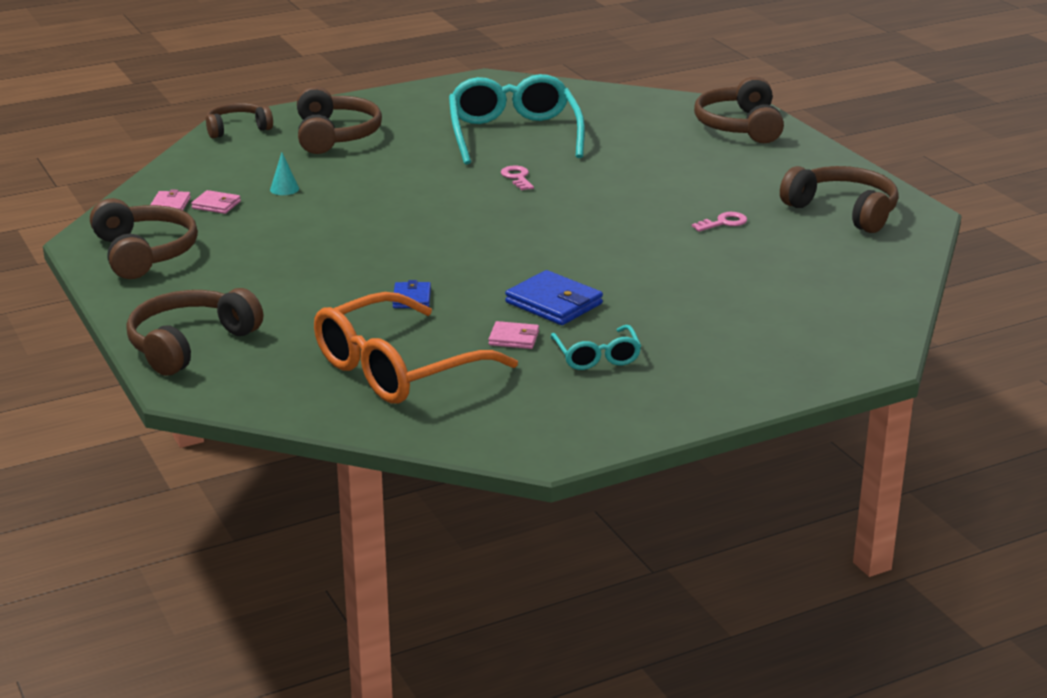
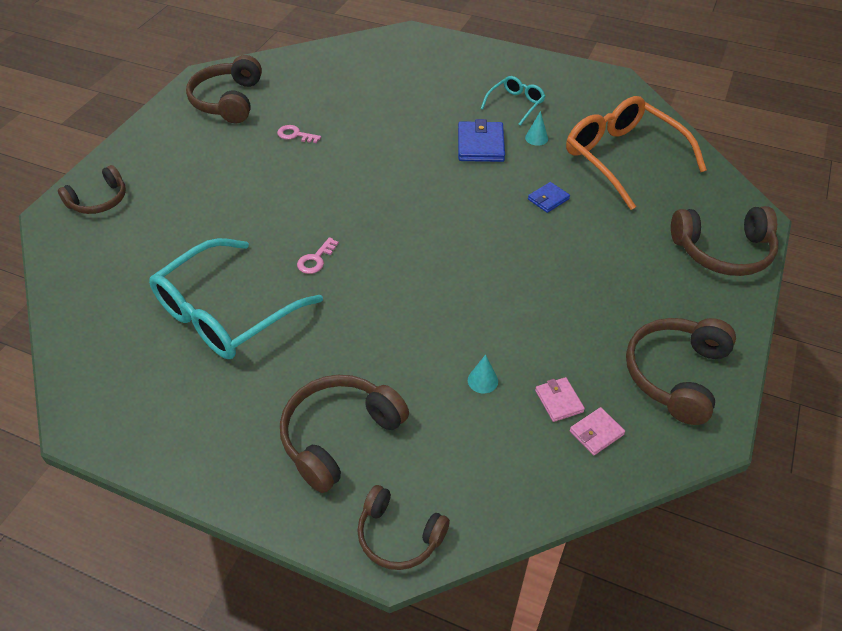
camera: 130 degrees left, 20 degrees up
(397, 369) = (622, 158): orange glasses -> orange glasses turned 135 degrees counterclockwise
(514, 338) = (536, 138): pink wallet -> turquoise cone
(739, 126) = (99, 200): brown headphones -> brown headphones, size x0.65

